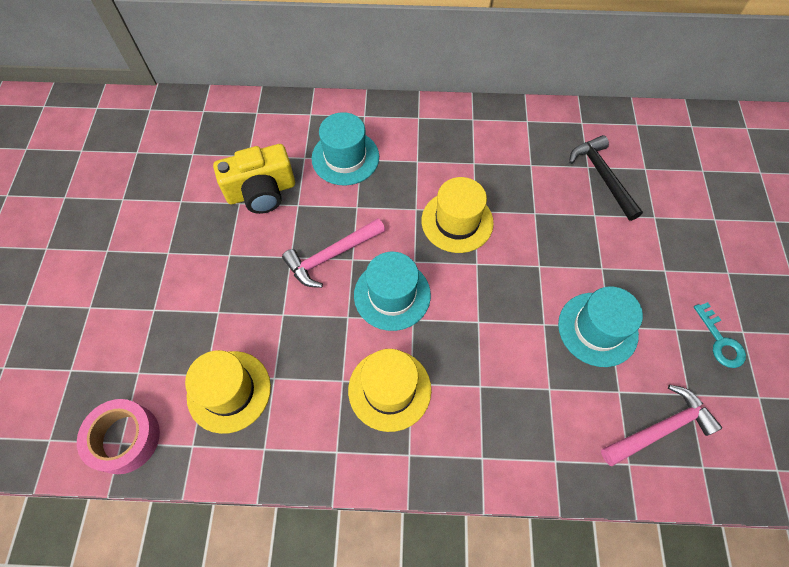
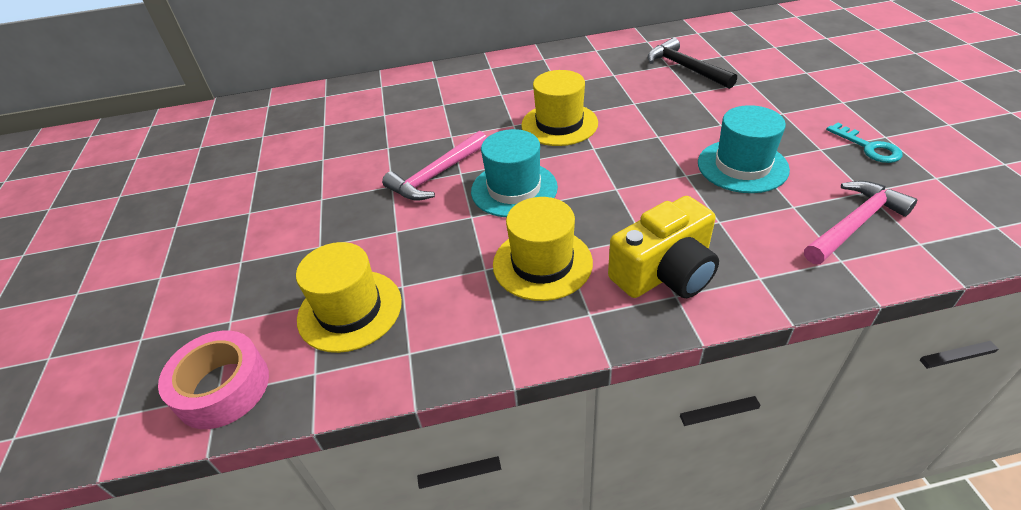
camera: 10 degrees left, 20 degrees down
(261, 192) = (345, 146): yellow camera -> yellow camera (664, 273)
(345, 157) = (427, 106): turquoise hat -> none

